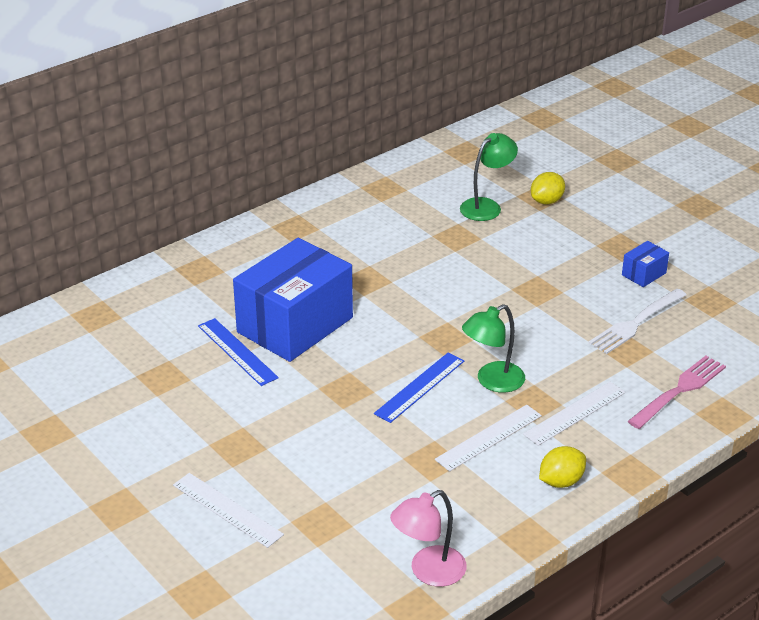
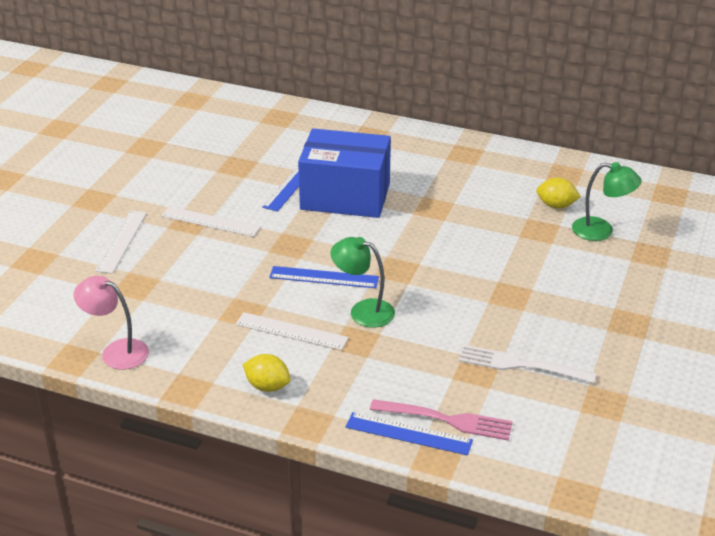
camera: 60 degrees right, 0 degrees up
(547, 201) = (648, 259): yellow lemon -> yellow lemon (556, 205)
(575, 413) = (361, 367): white ruler -> white ruler (210, 222)
(644, 274) = (601, 348): blue box -> none
(683, 418) = (408, 433): none -> blue ruler

